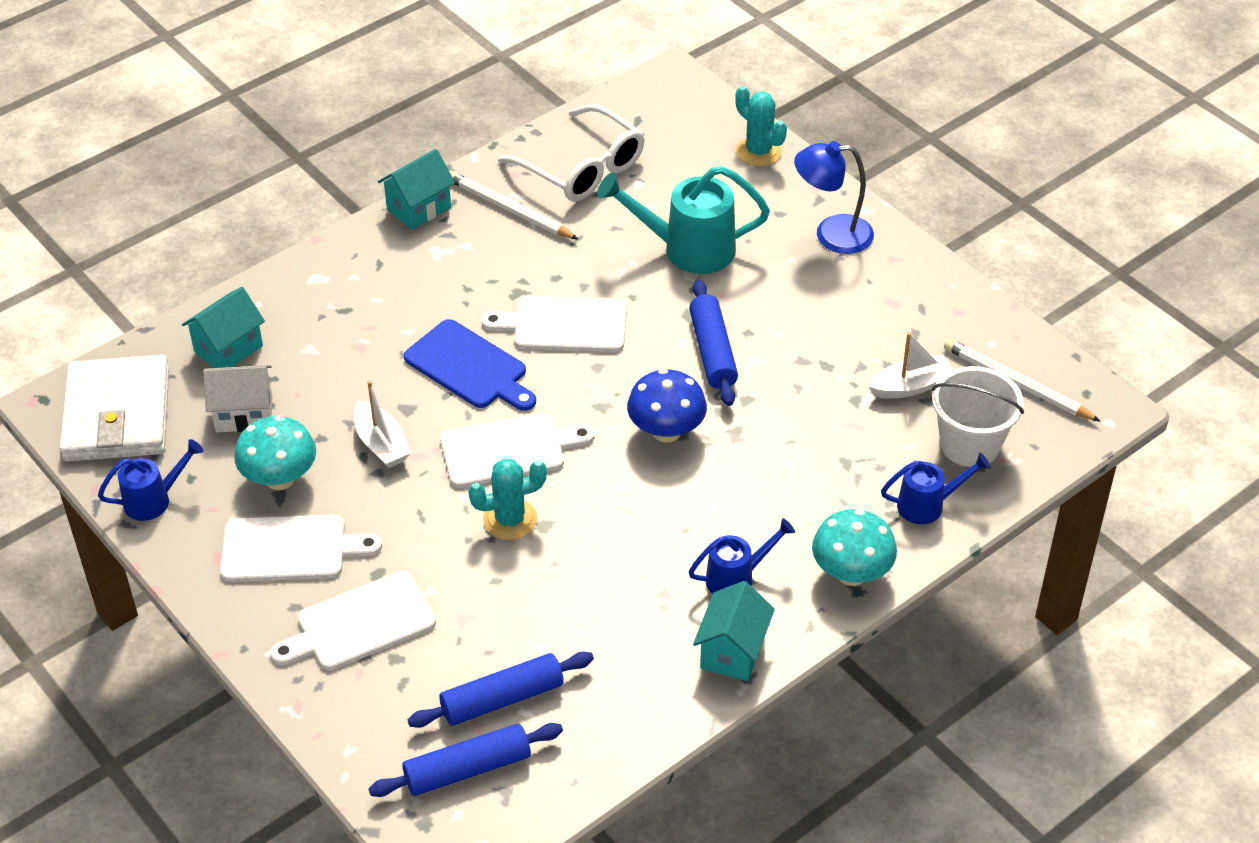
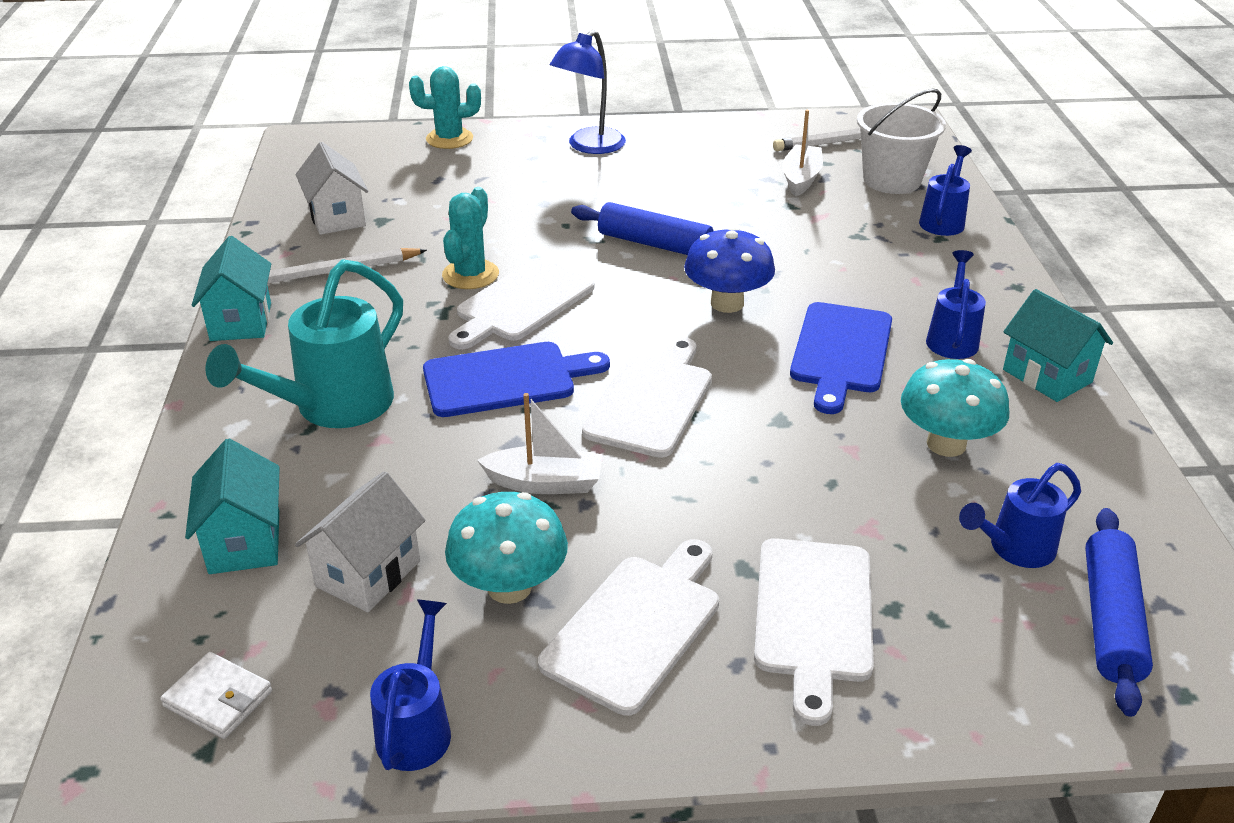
camera: 55 degrees left, 10 degrees down
(117, 414) = (218, 699): white wallet -> white wallet, size x0.42
(502, 699) = (1015, 548): blue rolling pin -> blue watering can
(510, 519) = (751, 438): turquoise cactus -> turquoise cactus (470, 275)
(582, 168) = (337, 218): white glasses -> white house
(658, 522) = (840, 352): none -> blue cutting board
(688, 249) = (515, 208): turquoise watering can -> turquoise watering can (334, 406)
(851, 573) = (993, 281): turquoise mushroom -> turquoise mushroom (946, 444)

